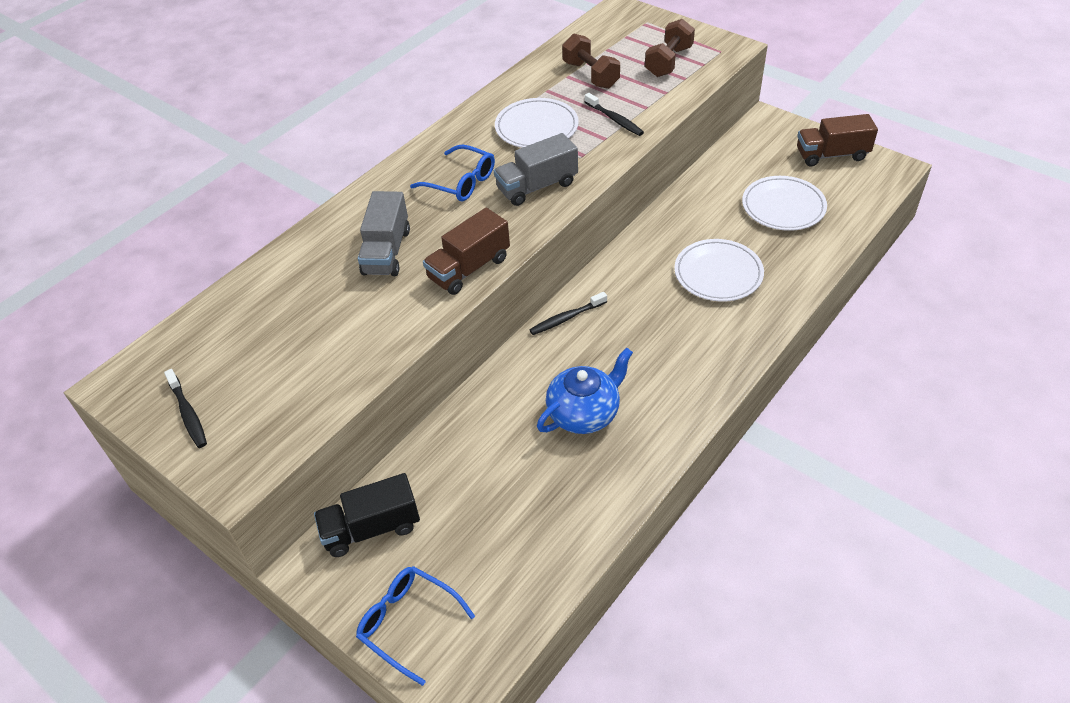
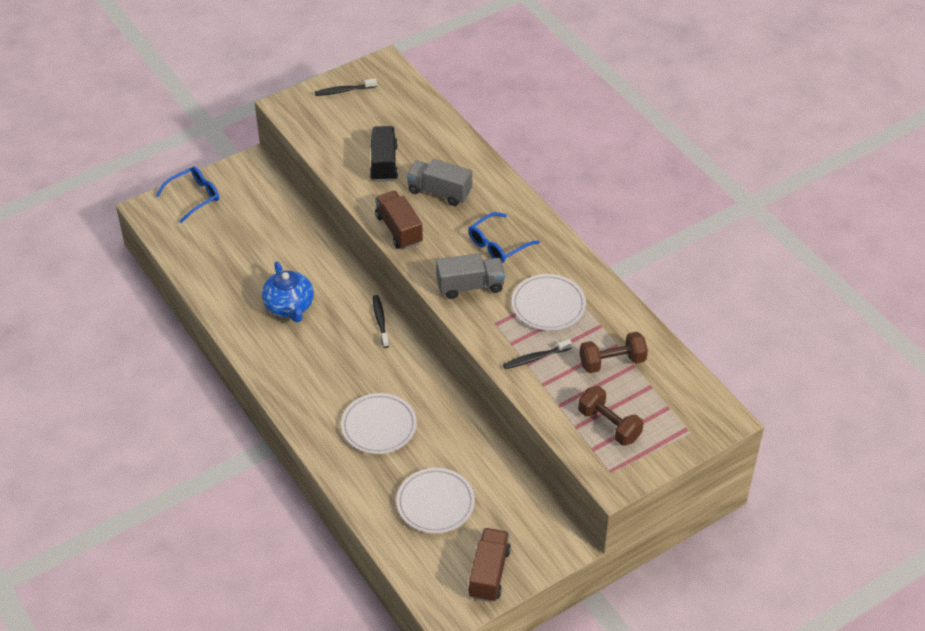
camera: 105 degrees right, 0 degrees up
(371, 528) = (262, 191): black truck -> black truck (384, 163)
(537, 186) = (470, 286): grey truck -> grey truck turned 90 degrees clockwise

